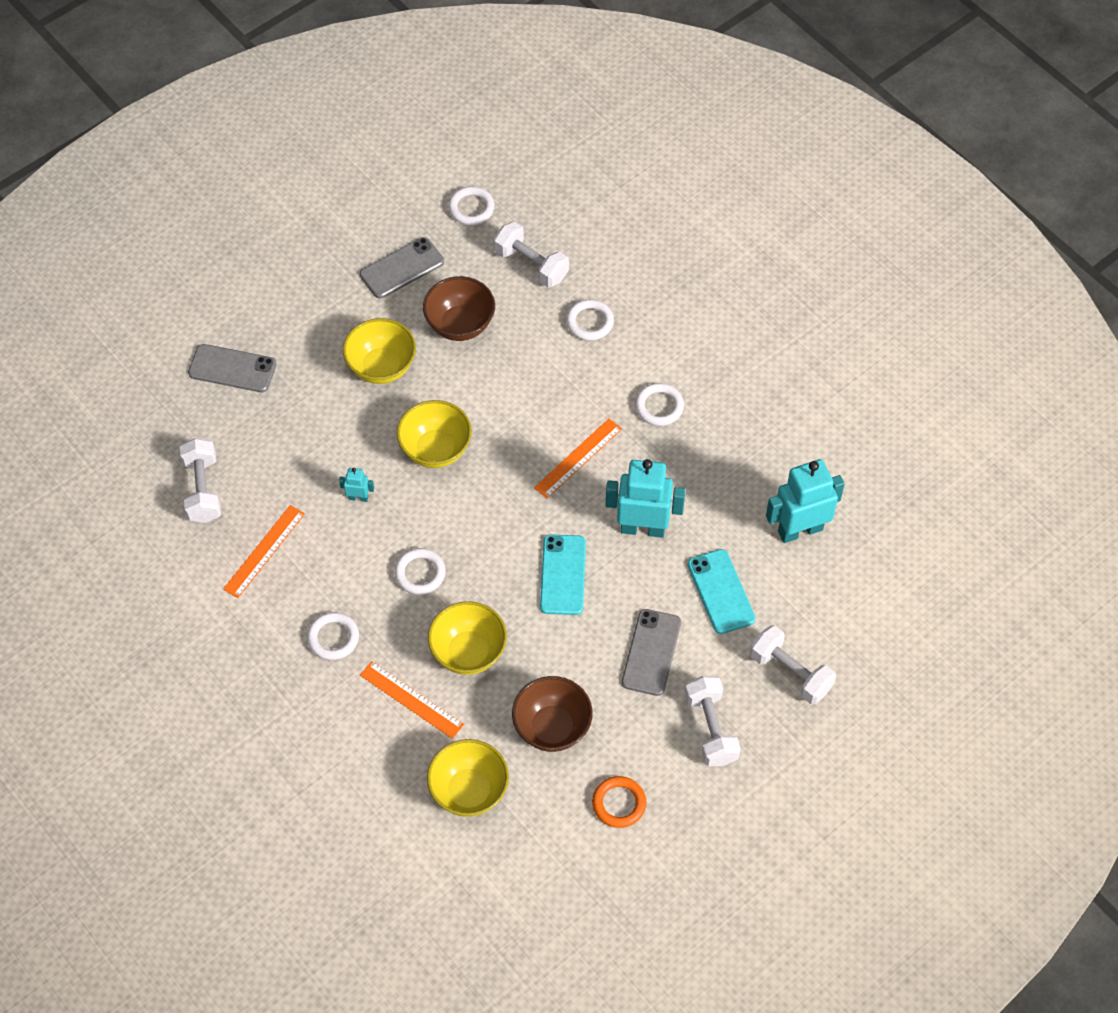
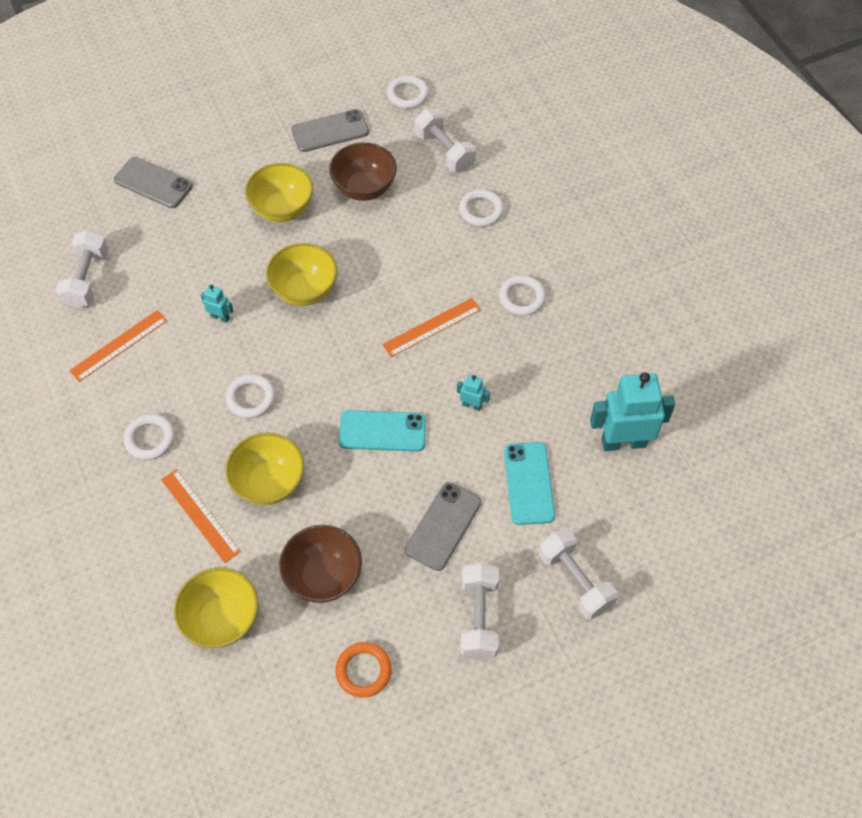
camera: 15 degrees right, 0 degrees up
(563, 575) = (382, 431): turquoise phone -> turquoise phone turned 75 degrees clockwise
(642, 528) = (472, 405): turquoise robot -> turquoise robot, size x0.44

